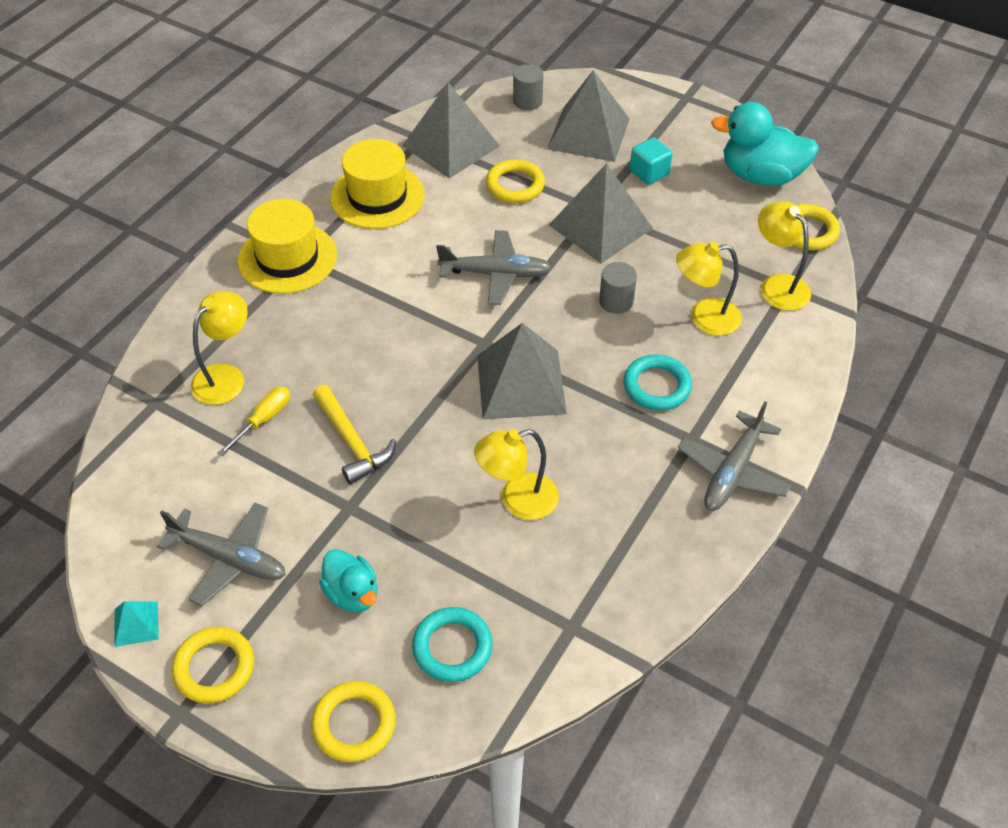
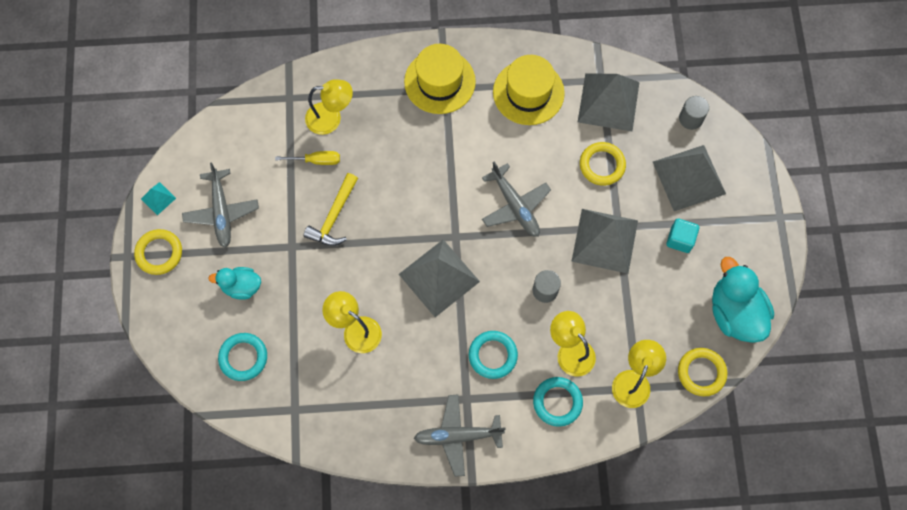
camera: 55 degrees right, 20 degrees up
(352, 594) = (241, 286): turquoise duck -> turquoise duck turned 75 degrees clockwise
(354, 724) = (172, 340): yellow ring -> none
(756, 360) = (557, 402): none -> turquoise ring

